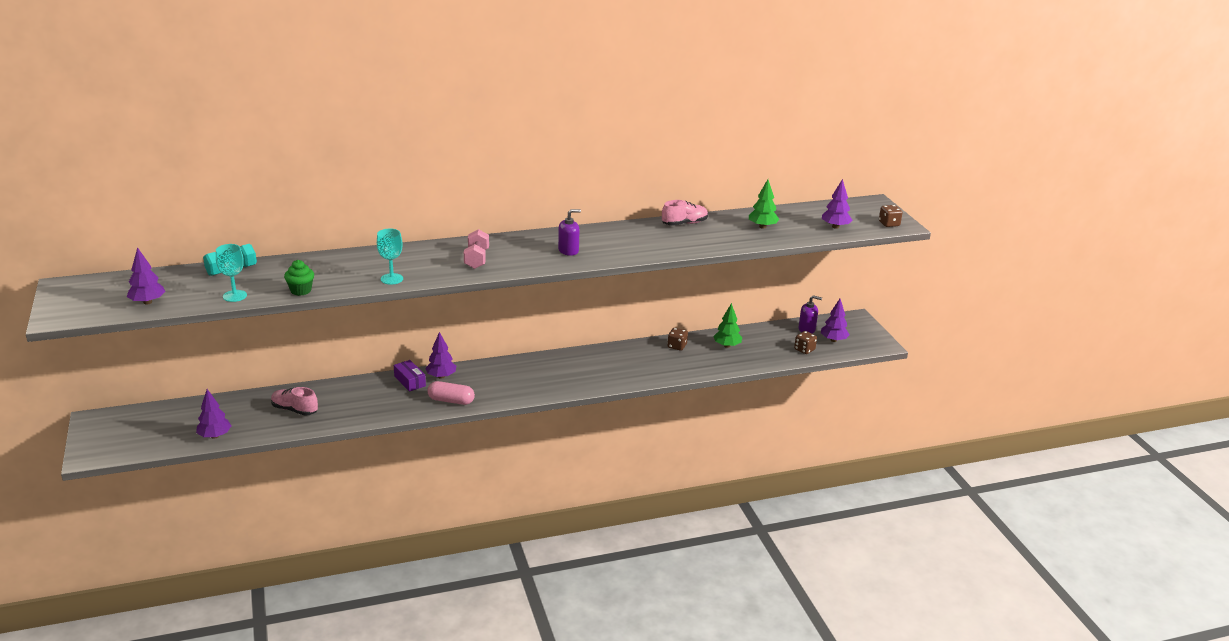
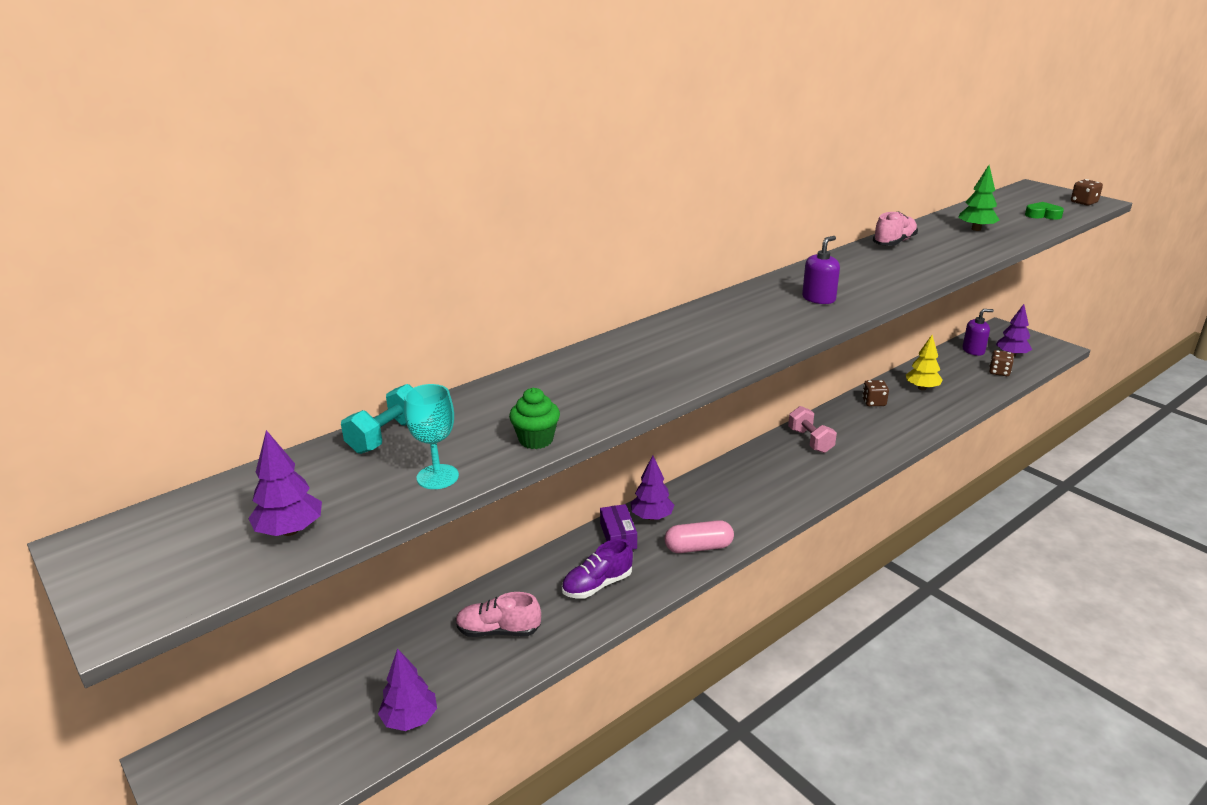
camera: 20 degrees left, 0 degrees up
(370, 403) = (597, 585): none -> purple shoe
(392, 279) = (648, 388): turquoise goblet -> none
(410, 381) = (618, 536): purple box -> purple box turned 45 degrees clockwise
(476, 259) = (724, 334): pink dumbbell -> pink dumbbell (810, 441)
(727, 346) = (922, 388): green tree -> yellow tree
(835, 227) = (1042, 215): purple tree -> green heart

